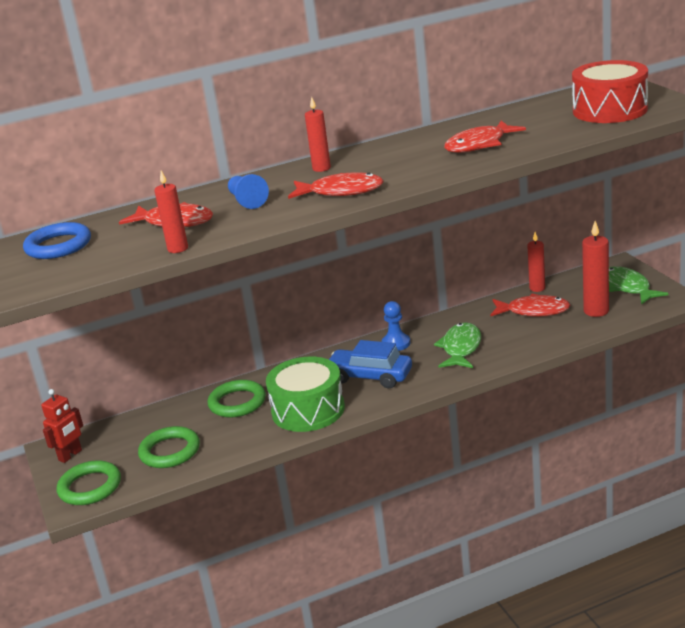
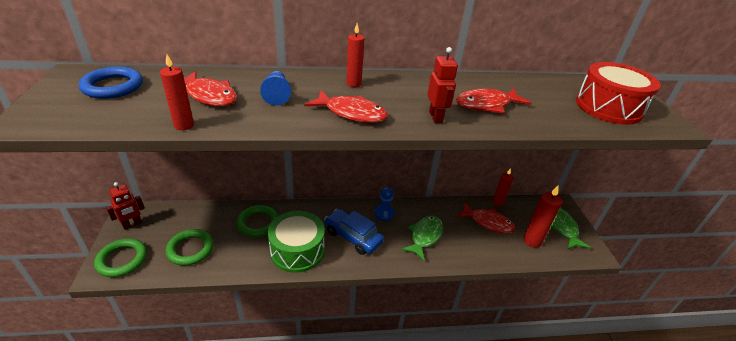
camera: 10 degrees right, 10 degrees up
(432, 169) = (436, 117): none -> red robot

